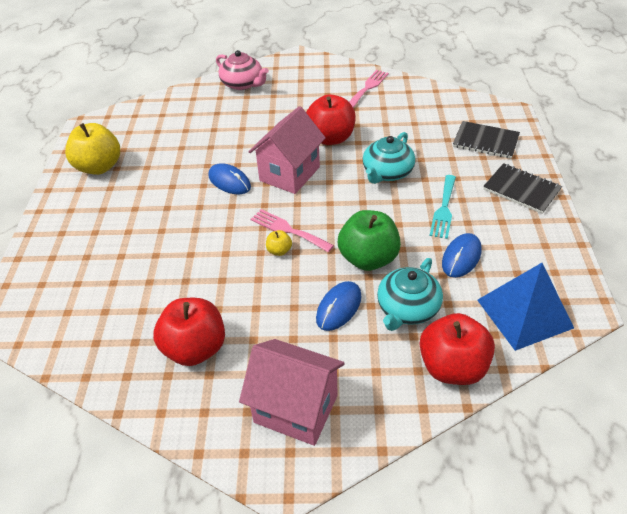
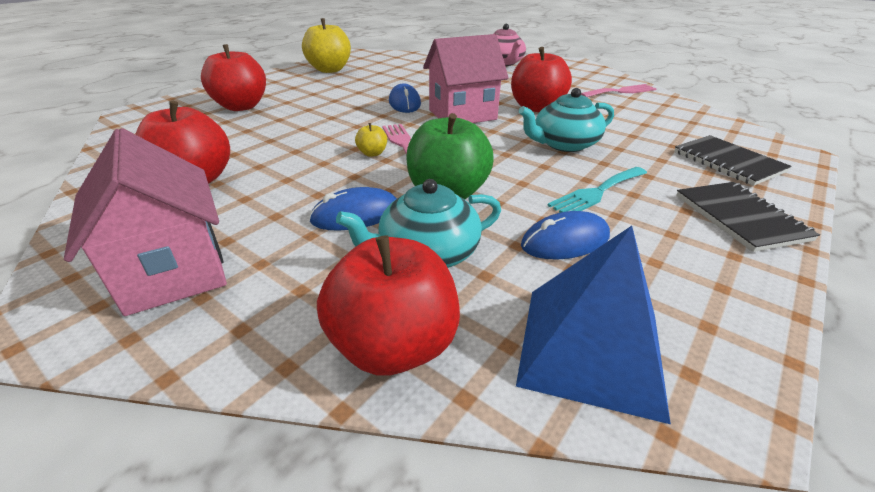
camera: 35 degrees right, 10 degrees down
(97, 258) = (241, 106): none -> red apple

